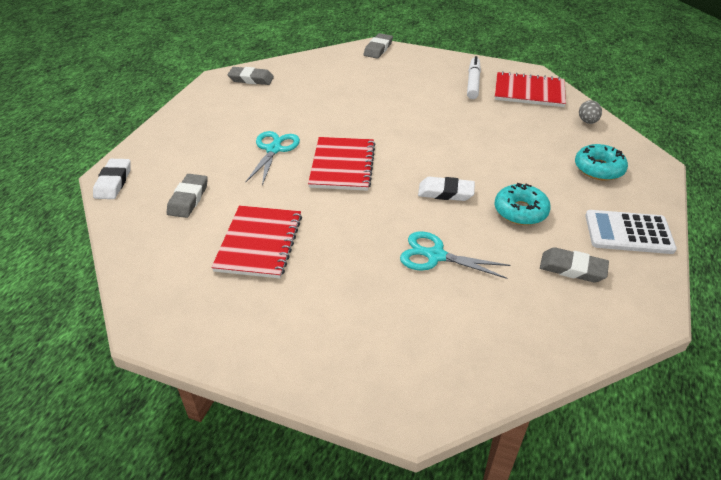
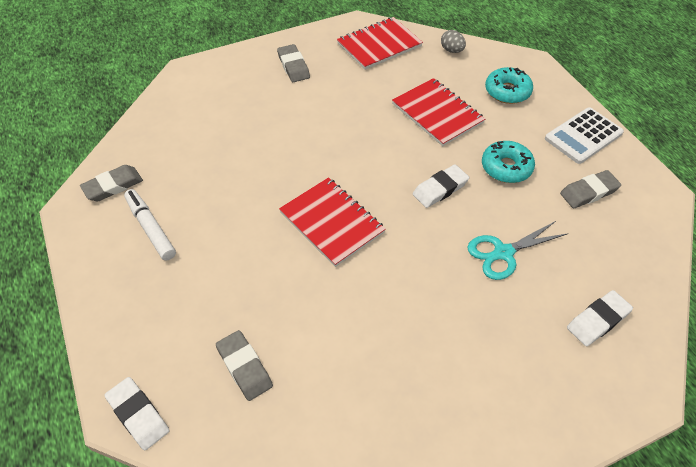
camera: 45 degrees left, 10 degrees up
(259, 243) = (368, 355): red notebook -> red notebook (437, 113)
(273, 149) = (250, 251): turquoise scissors -> none
(378, 49) = (196, 71): grey eraser -> grey eraser (293, 66)
(447, 345) = (597, 320): none -> white eraser
(473, 83) = (326, 61): white marker -> white marker (151, 228)

